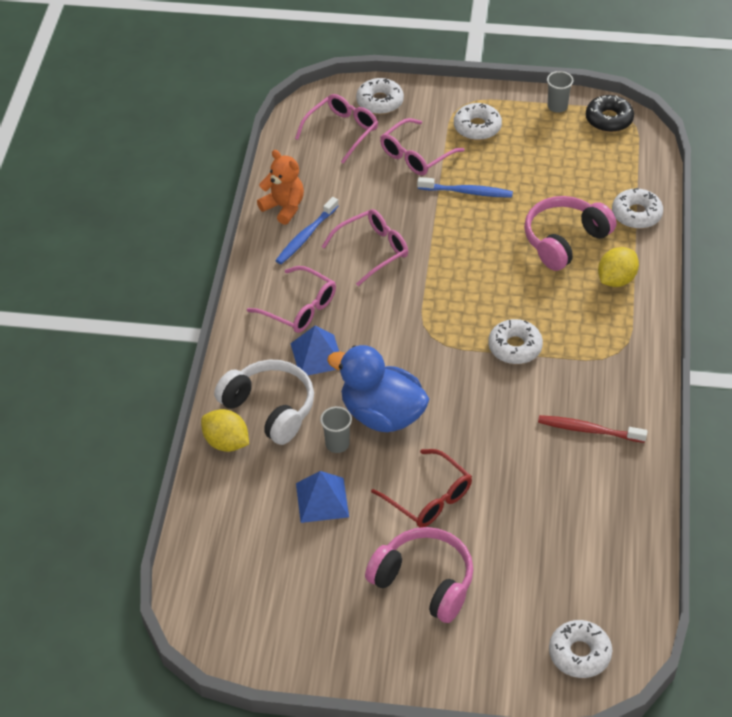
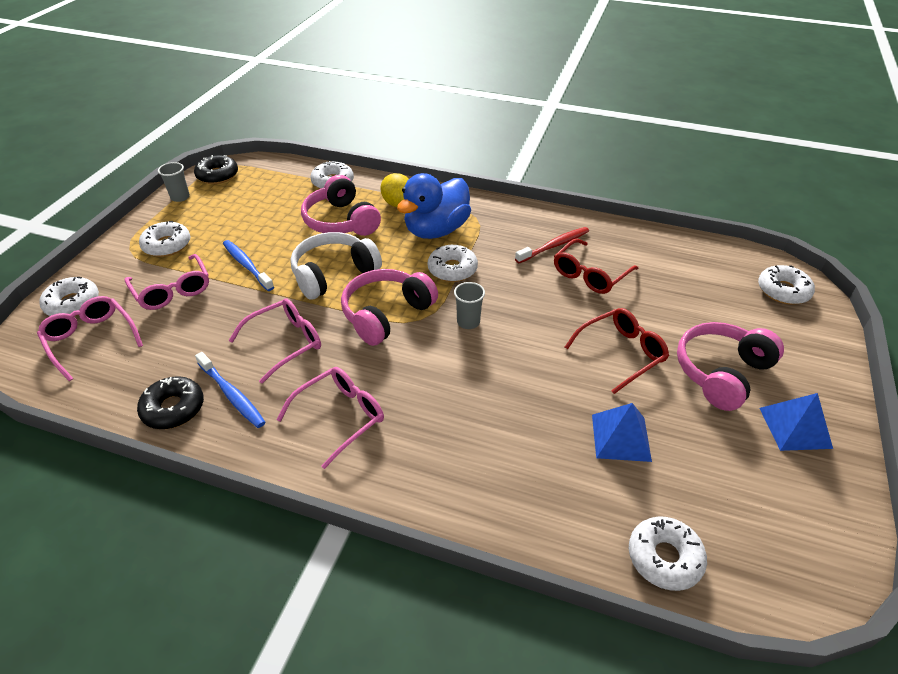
camera: 80 degrees left, 5 degrees down
(210, 530) = (664, 558): none -> white donut
(226, 442) = (528, 521): yellow lemon -> none
(270, 408) = (484, 467): white headphones -> white headphones (333, 274)
(284, 207) = (173, 408): orange teddy bear -> black donut
(317, 355) = (416, 411): blue pyramid -> blue pyramid (795, 427)
(337, 444) = (546, 413): grey cup -> grey cup (468, 322)
(372, 250) = (285, 343): pink glasses -> pink glasses turned 75 degrees clockwise
(382, 414) = (512, 370): blue duck -> blue duck (436, 230)
(430, 310) = (386, 314): none -> pink headphones
(467, 192) = (247, 265): blue toothbrush -> blue toothbrush turned 60 degrees counterclockwise
(546, 466) = (590, 274): none -> red glasses
(588, 430) = (554, 246): red toothbrush -> red toothbrush turned 150 degrees counterclockwise

